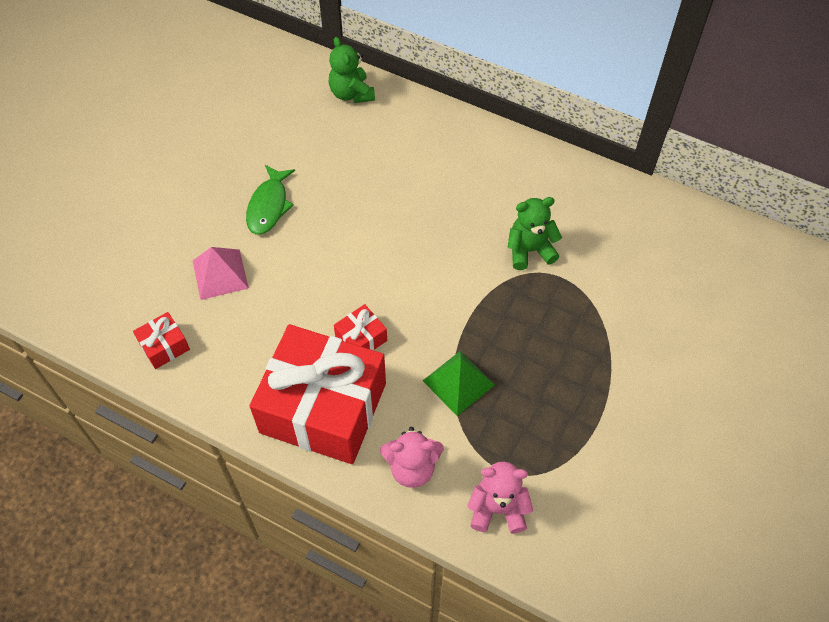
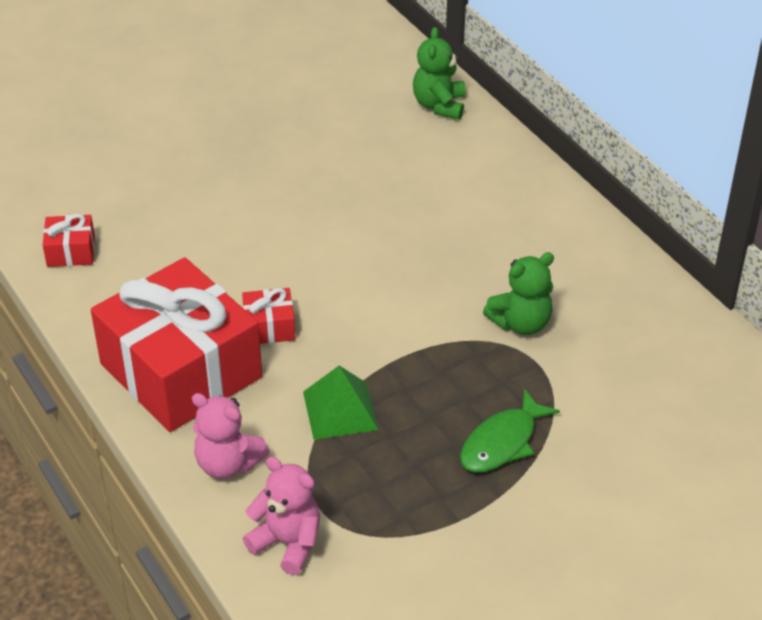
camera: 30 degrees right, 15 degrees down
(220, 274) = (173, 212): pink pyramid -> none
(269, 206) = (270, 173): green fish -> green fish (502, 442)
(529, 250) = (521, 323): green teddy bear -> green teddy bear turned 135 degrees clockwise

